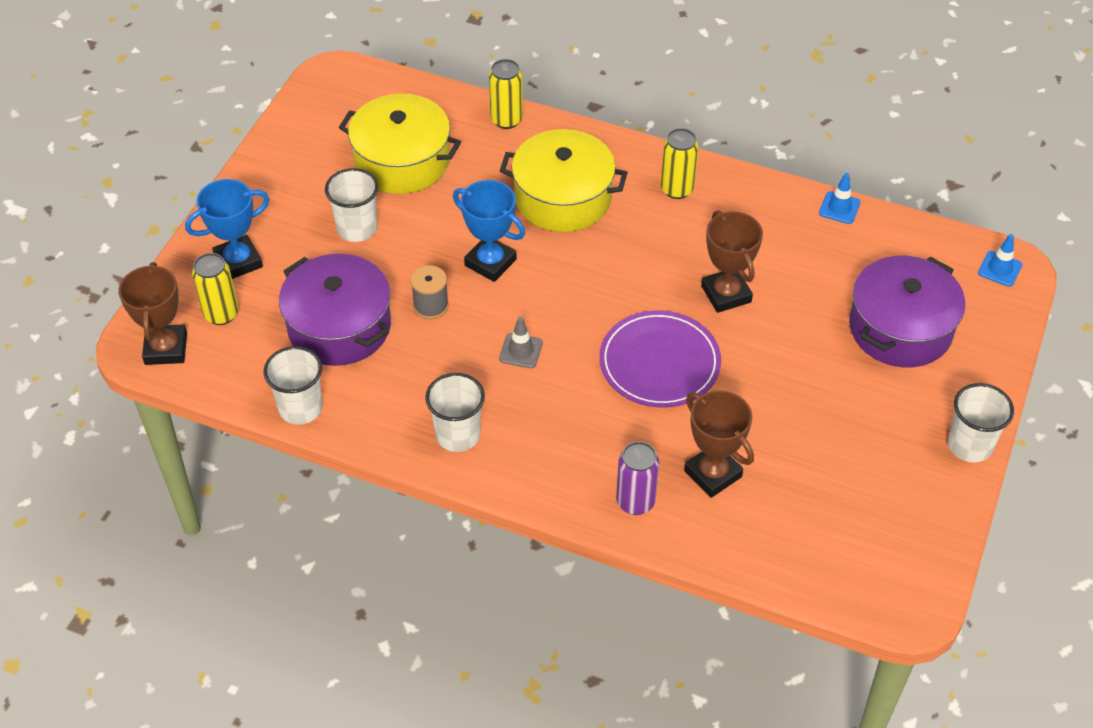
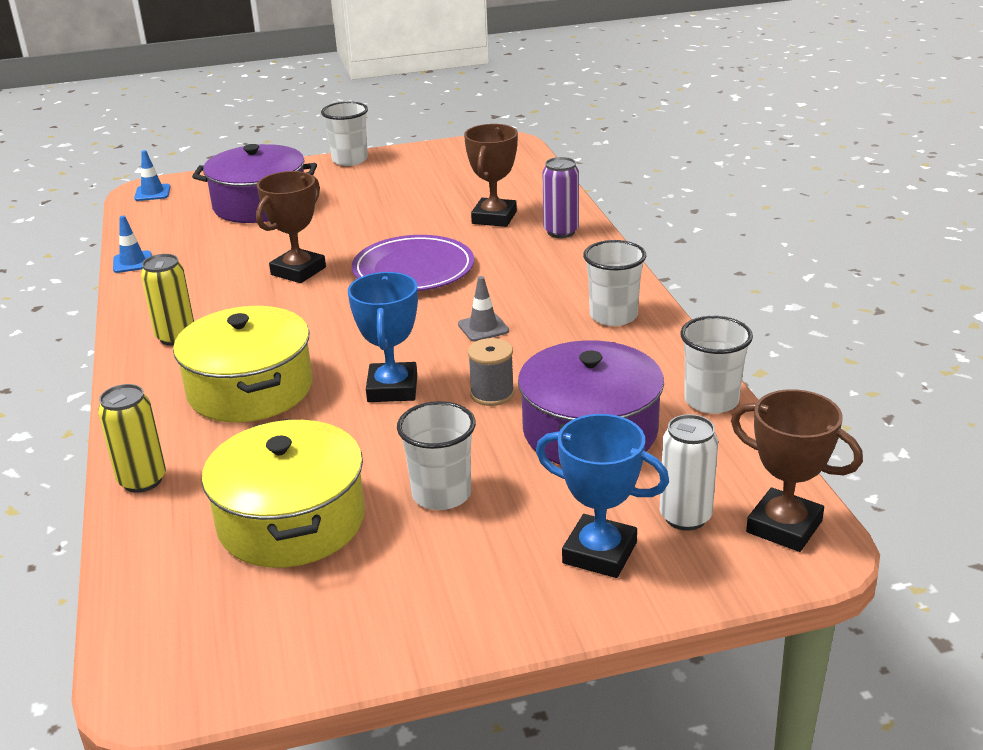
camera: 125 degrees left, 20 degrees down
(166, 348) = (784, 526): brown trophy -> brown trophy turned 75 degrees clockwise
(221, 314) = (685, 517): yellow can -> white can

